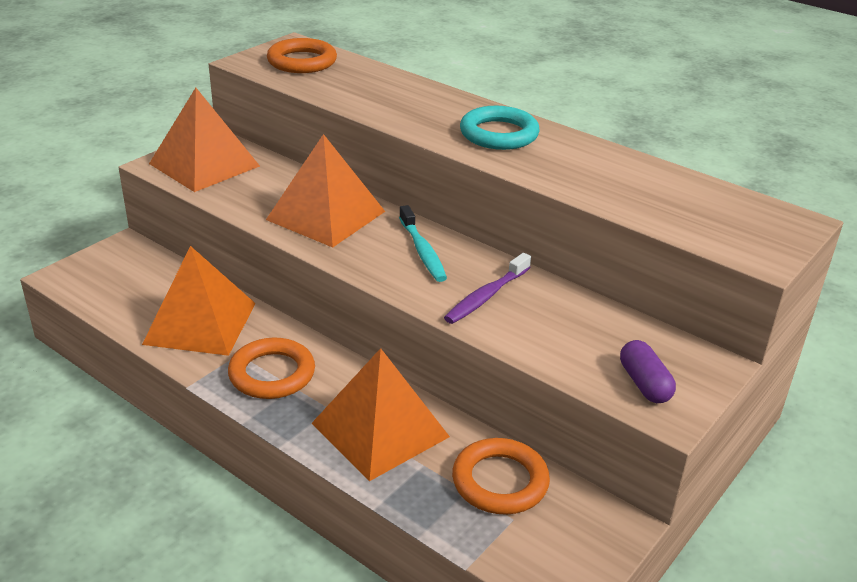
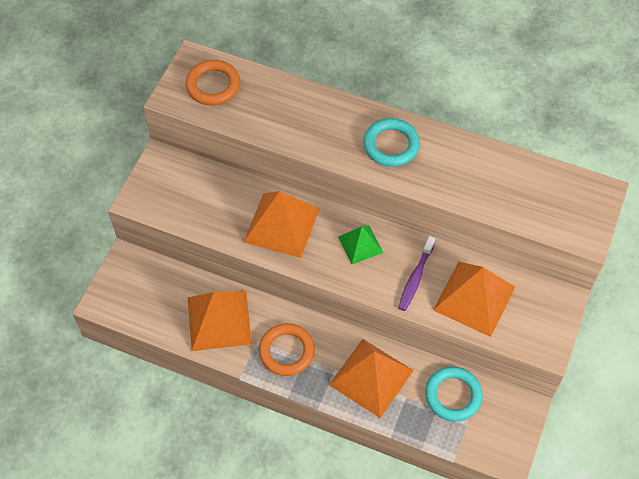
camera: 15 degrees left, 25 degrees up
(204, 164) = (169, 191): orange pyramid -> orange pyramid (474, 298)
(422, 251) = (360, 244): turquoise toothbrush -> green pyramid
(500, 481) = (453, 395): orange ring -> turquoise ring
(644, 383) = (528, 328): purple capsule -> none

